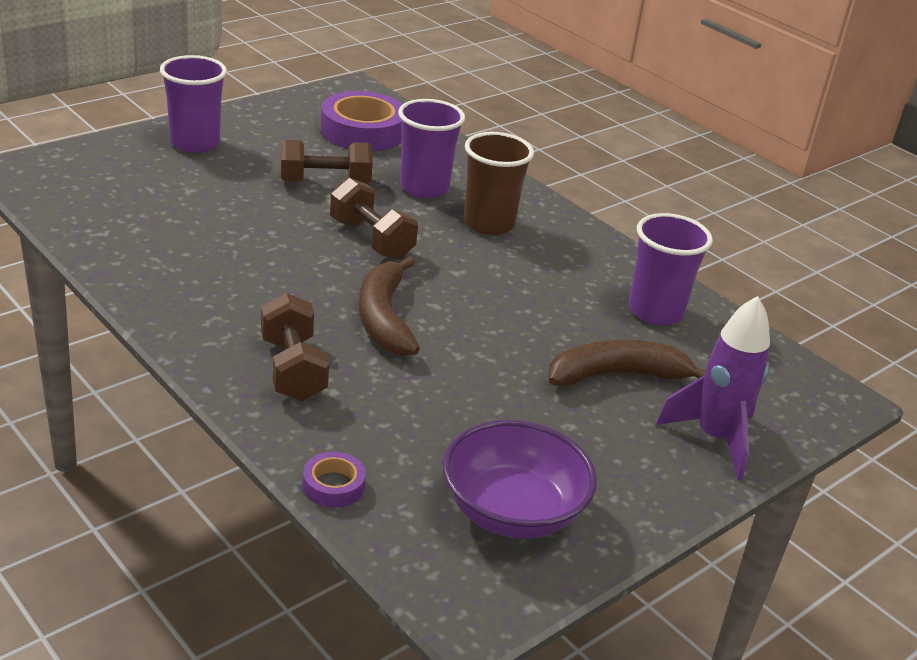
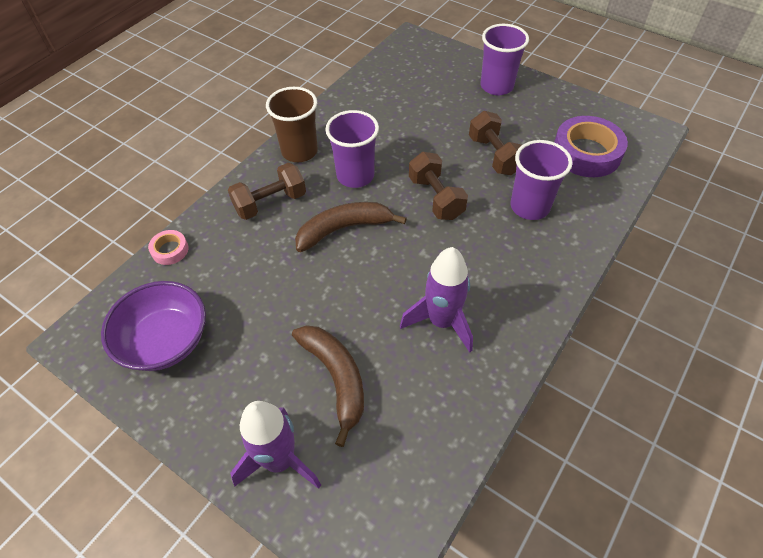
camera: 80 degrees right, 20 degrees up
(333, 485) = (170, 250): purple tape -> pink tape
(371, 239) = (436, 198): brown dumbbell -> brown dumbbell turned 60 degrees counterclockwise
(489, 223) = (505, 256): brown cup -> brown cup (299, 151)
(564, 287) = (441, 322): none -> purple rocket
(655, 311) = (441, 393): purple cup -> purple cup (355, 176)

